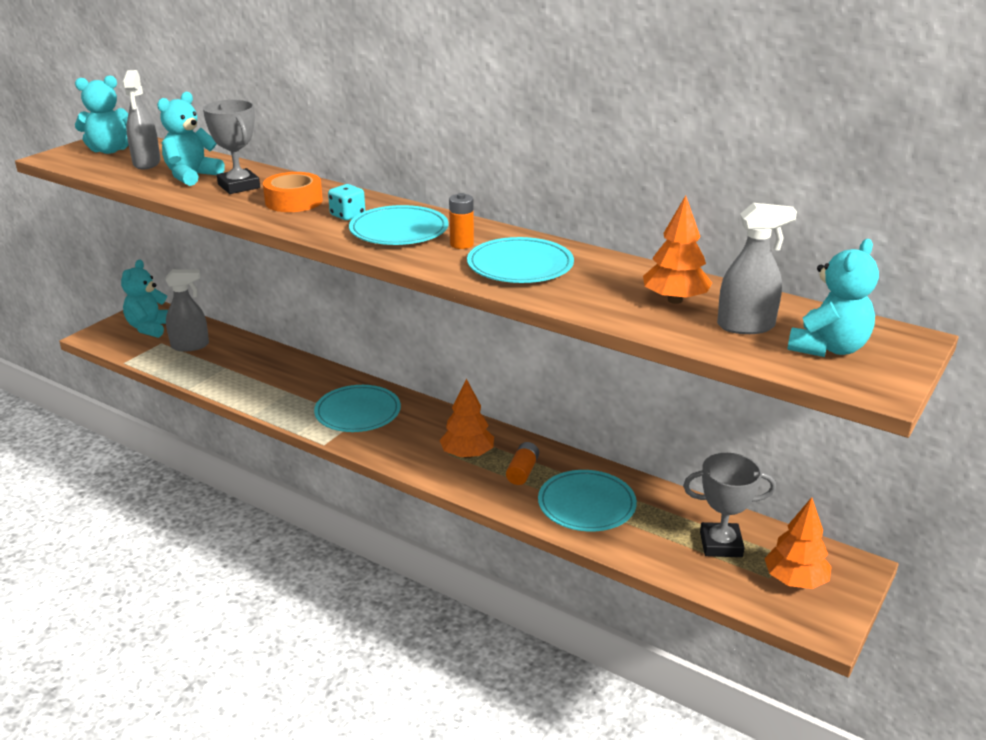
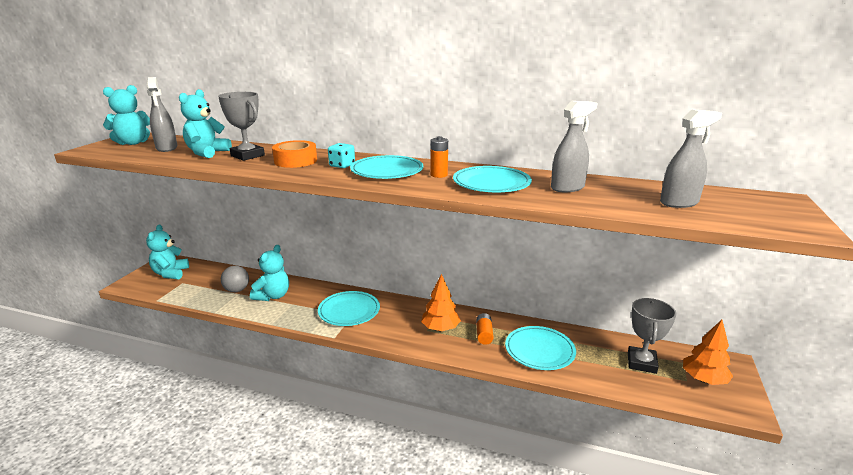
camera: 15 degrees left, 5 degrees down
(190, 346) = (206, 282): grey spray bottle -> grey spray bottle (567, 188)
(225, 363) = (237, 290): none -> grey ball
(675, 300) = (615, 192): orange tree -> none
(721, 544) = (641, 363): grey trophy -> grey trophy turned 60 degrees counterclockwise
(828, 348) = (746, 210): turquoise teddy bear -> turquoise teddy bear (273, 296)

